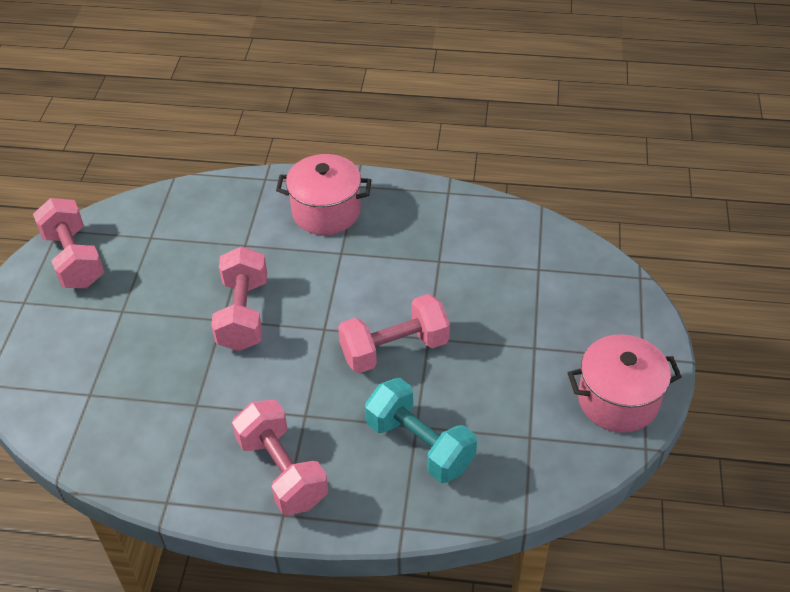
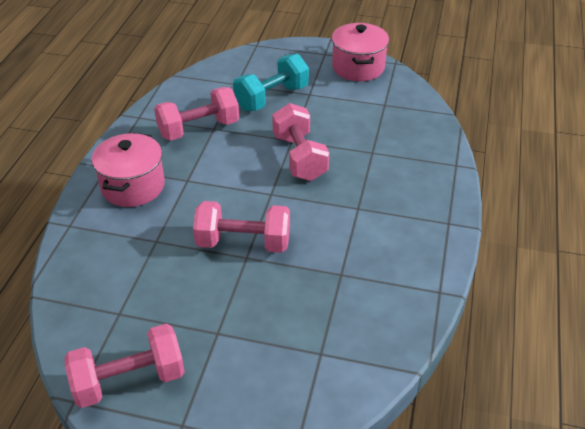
camera: 85 degrees left, 5 degrees down
(282, 471) = (410, 222): pink dumbbell -> pink dumbbell (199, 129)
(420, 445) = (388, 152): turquoise dumbbell -> turquoise dumbbell (272, 98)

